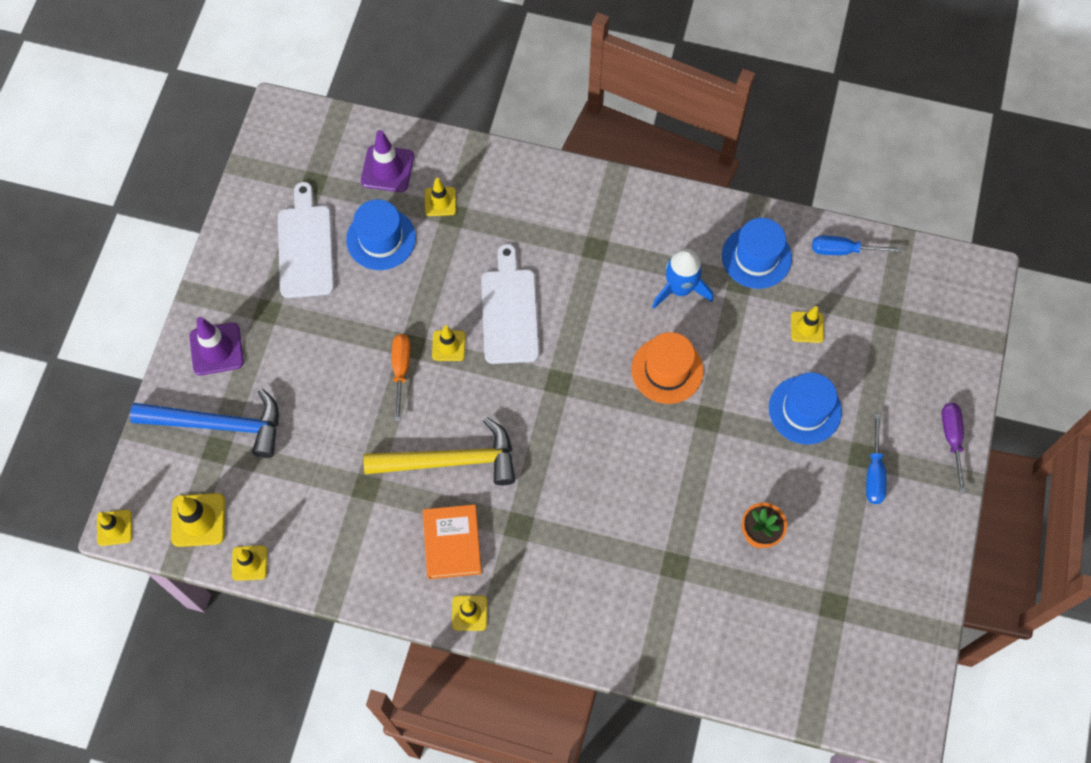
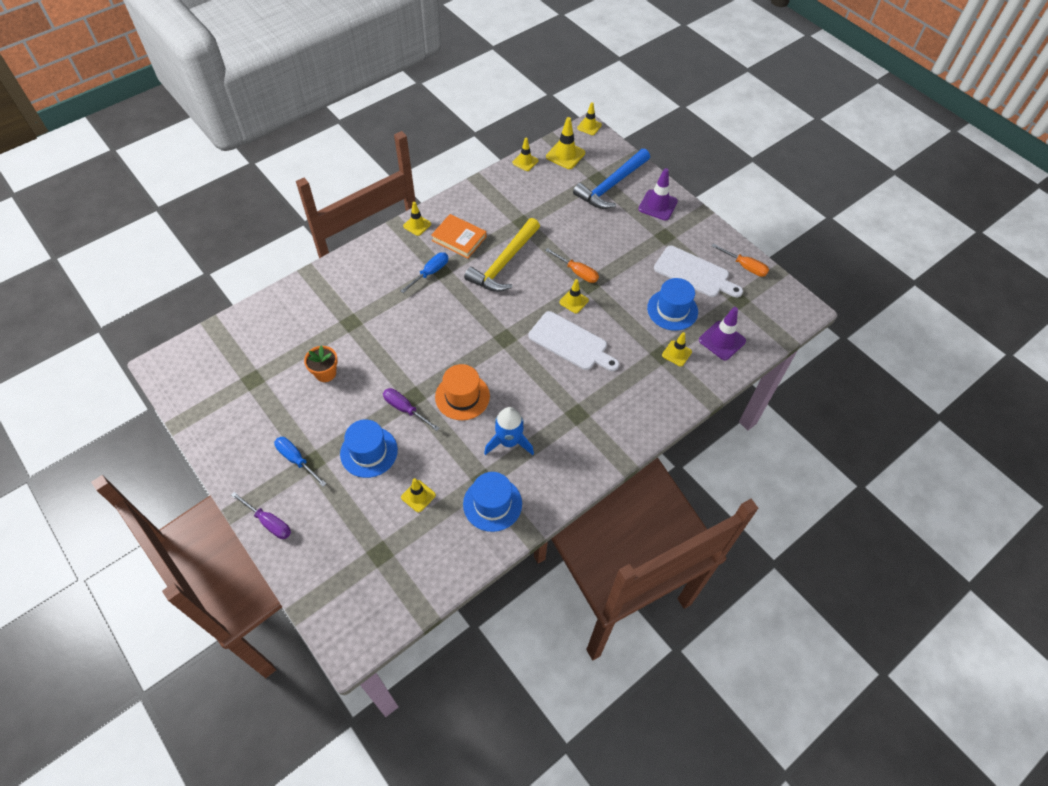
camera: 125 degrees right, 10 degrees down
(255, 201) = (745, 266): none -> orange screwdriver
(729, 414) = (405, 409): none -> purple screwdriver
(843, 250) = (450, 564): blue screwdriver -> blue screwdriver (430, 272)

